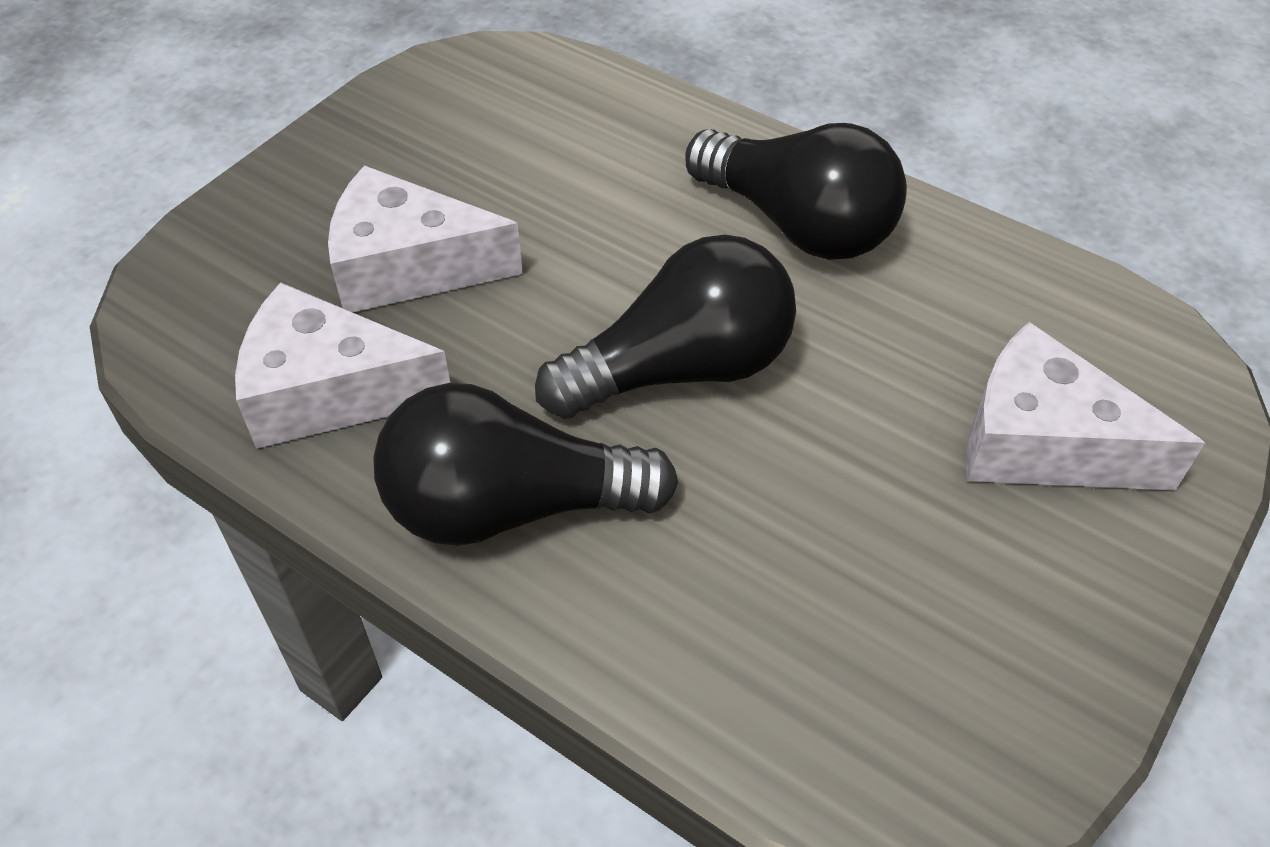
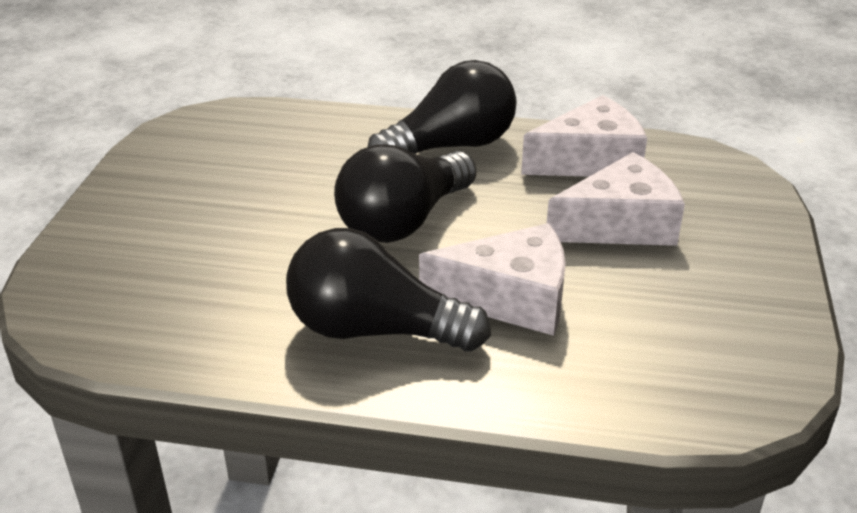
camera: 155 degrees right, 15 degrees down
(1043, 443) = (162, 245): white cheese -> white cheese (510, 298)

